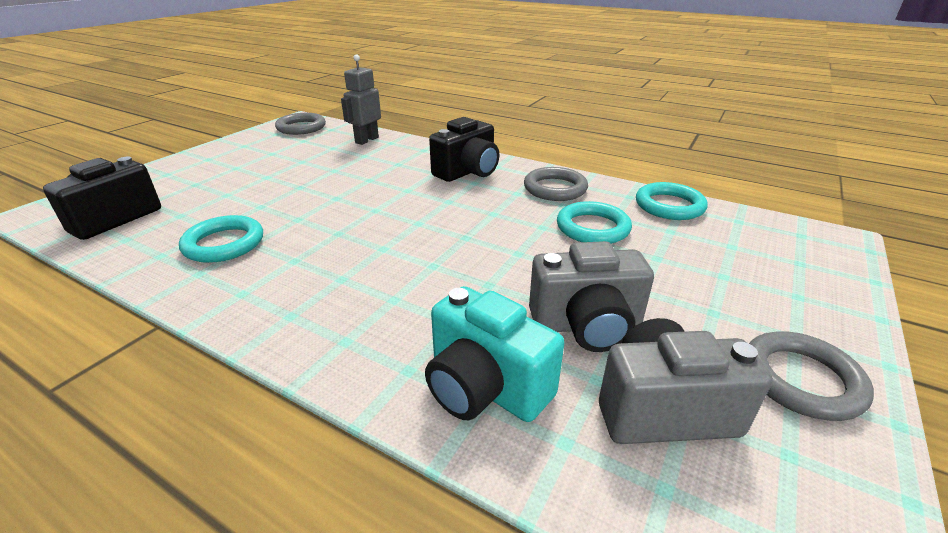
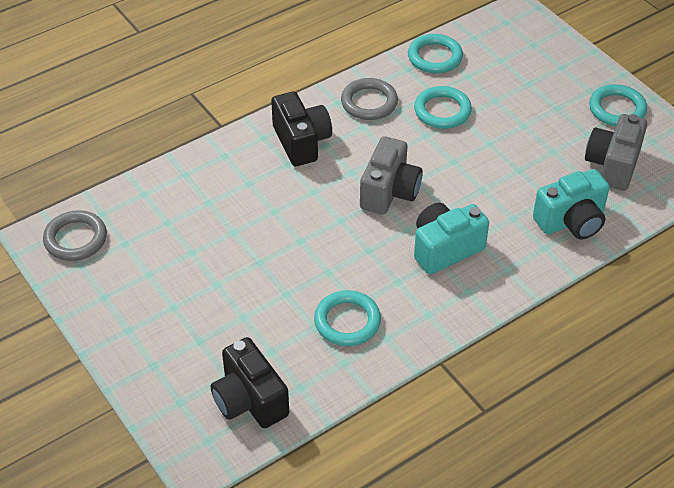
camera: 65 degrees left, 15 degrees up
(362, 280) = (445, 249): none -> turquoise camera
(366, 140) = (164, 191): grey robot -> none
(586, 325) = (543, 163): grey camera -> grey camera (389, 192)
(801, 380) = (617, 109): grey ring -> turquoise ring

